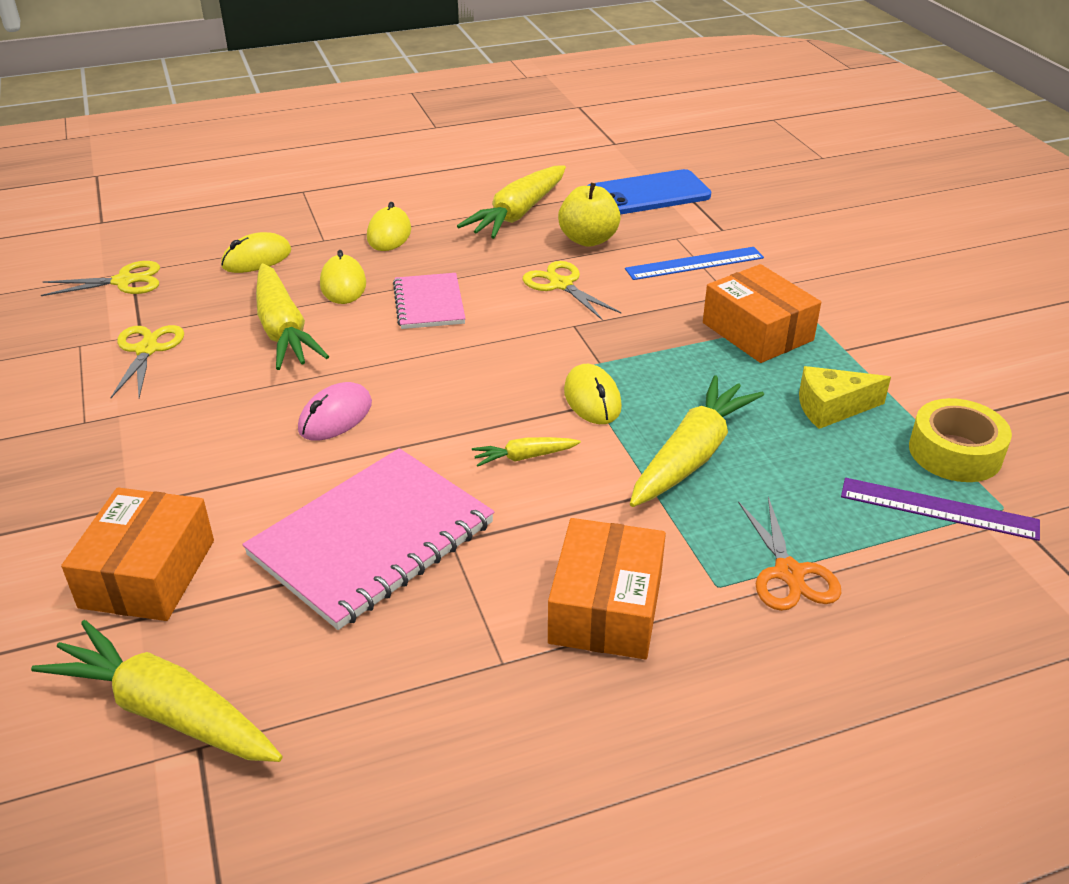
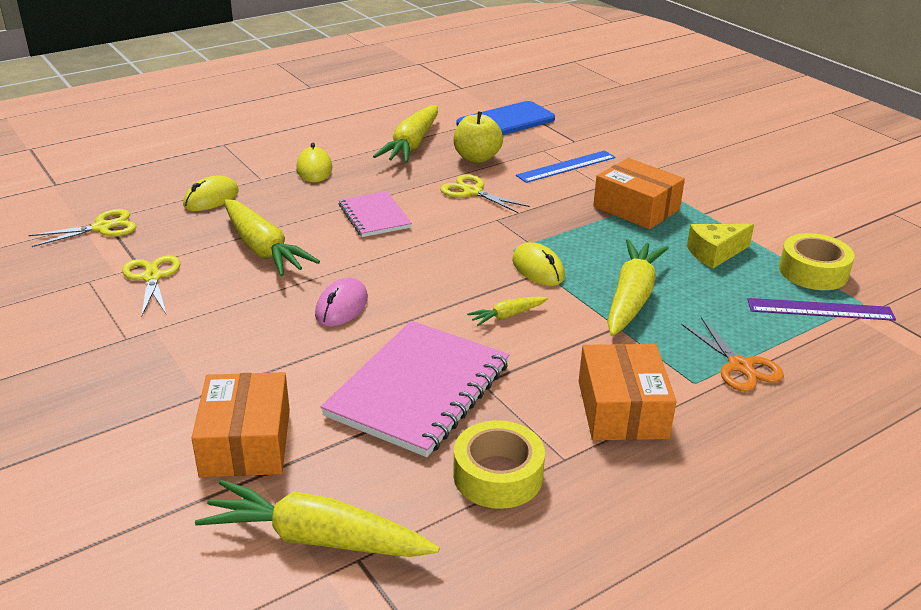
camera: 15 degrees left, 5 degrees down
(343, 284) = (296, 210): yellow mouse -> none
(411, 670) = (498, 475): none -> yellow tape

